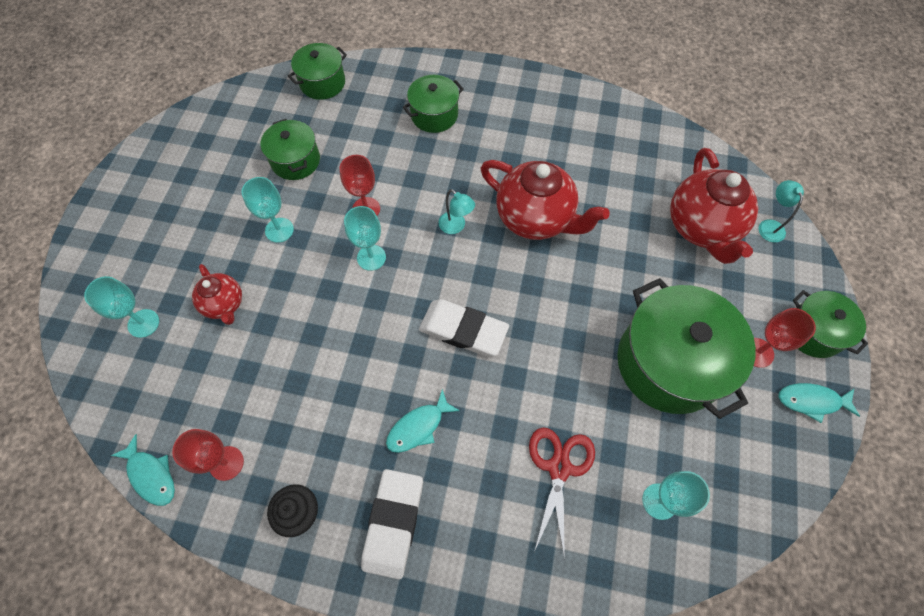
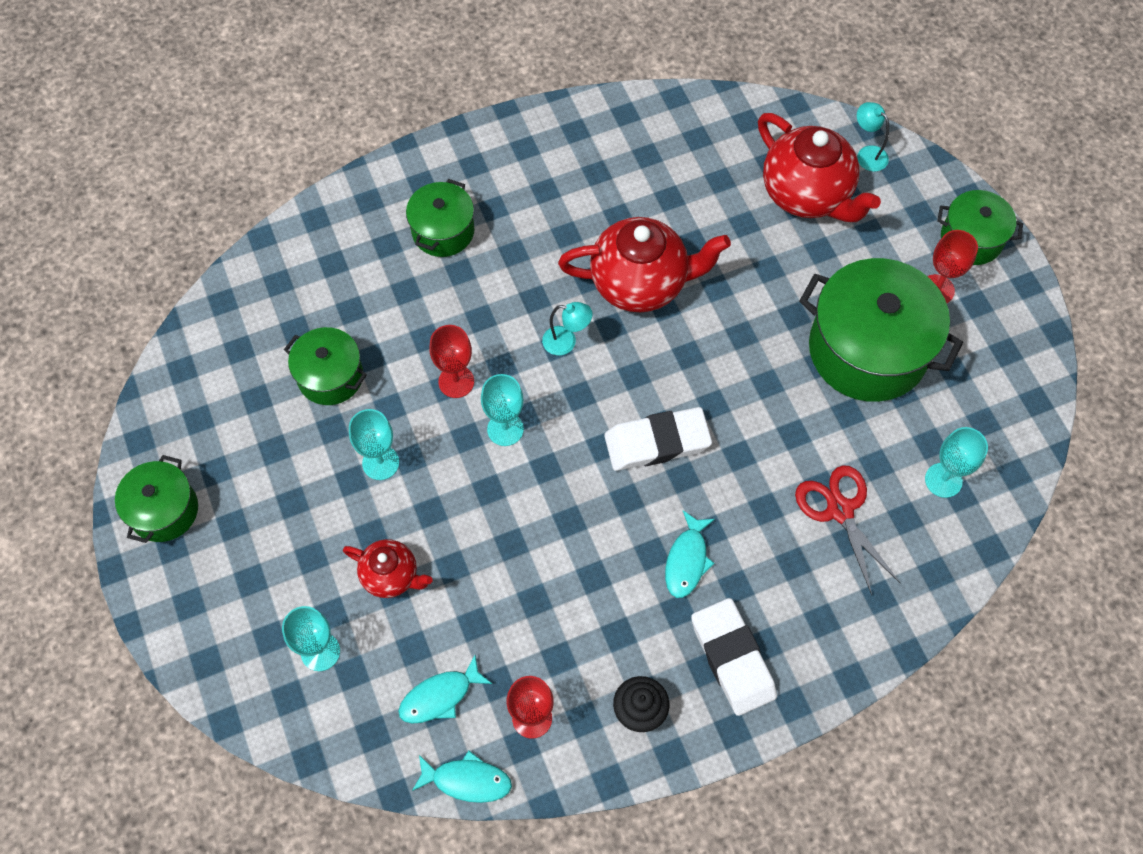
camera: 35 degrees left, 0 degrees up
(322, 83) = (281, 267): green pot -> green pot (164, 510)
(812, 401) = (1009, 306): turquoise fish -> turquoise fish (440, 696)

